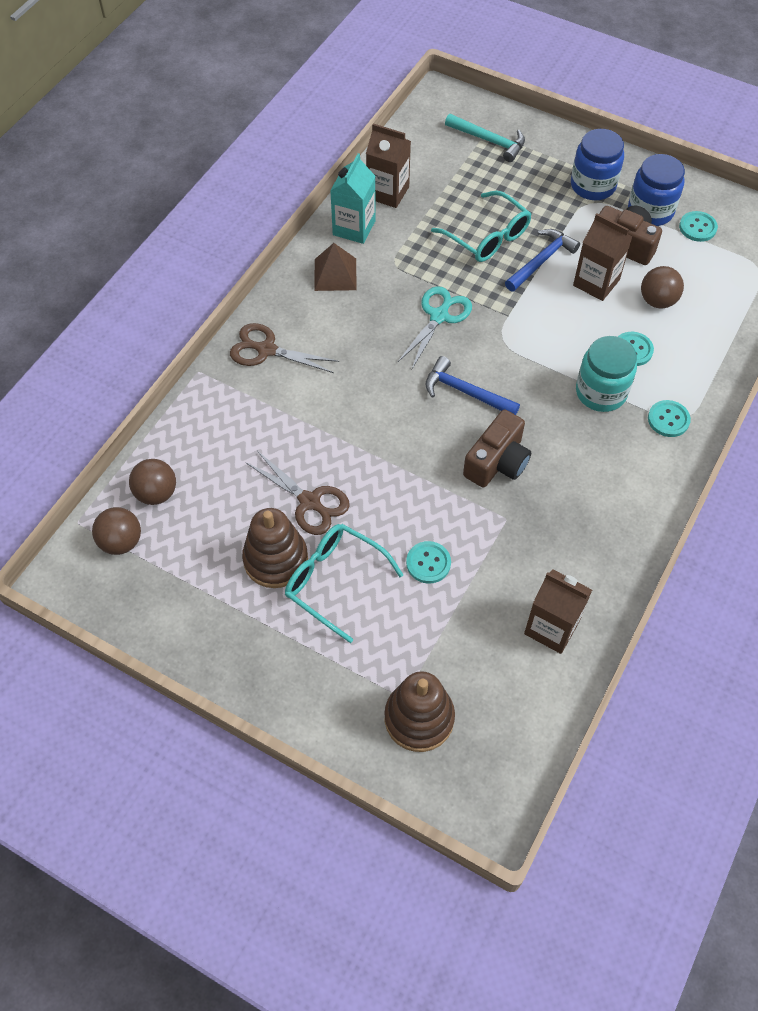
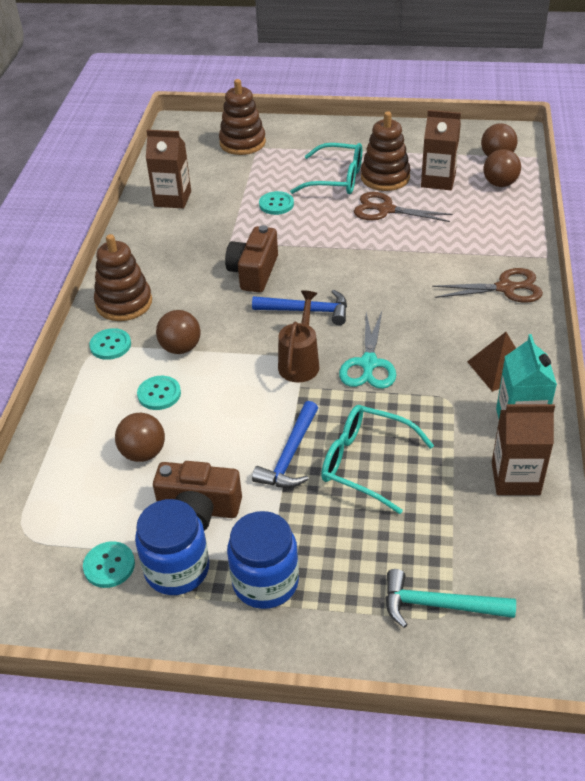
camera: 160 degrees right, 15 degrees down
(497, 338) = (300, 362): none -> brown watering can
(596, 283) = (218, 451): brown carton -> brown carton (438, 180)
(601, 392) = (180, 348): turquoise jar -> brown ball
(645, 470) = (124, 303): none -> brown stacking toy

